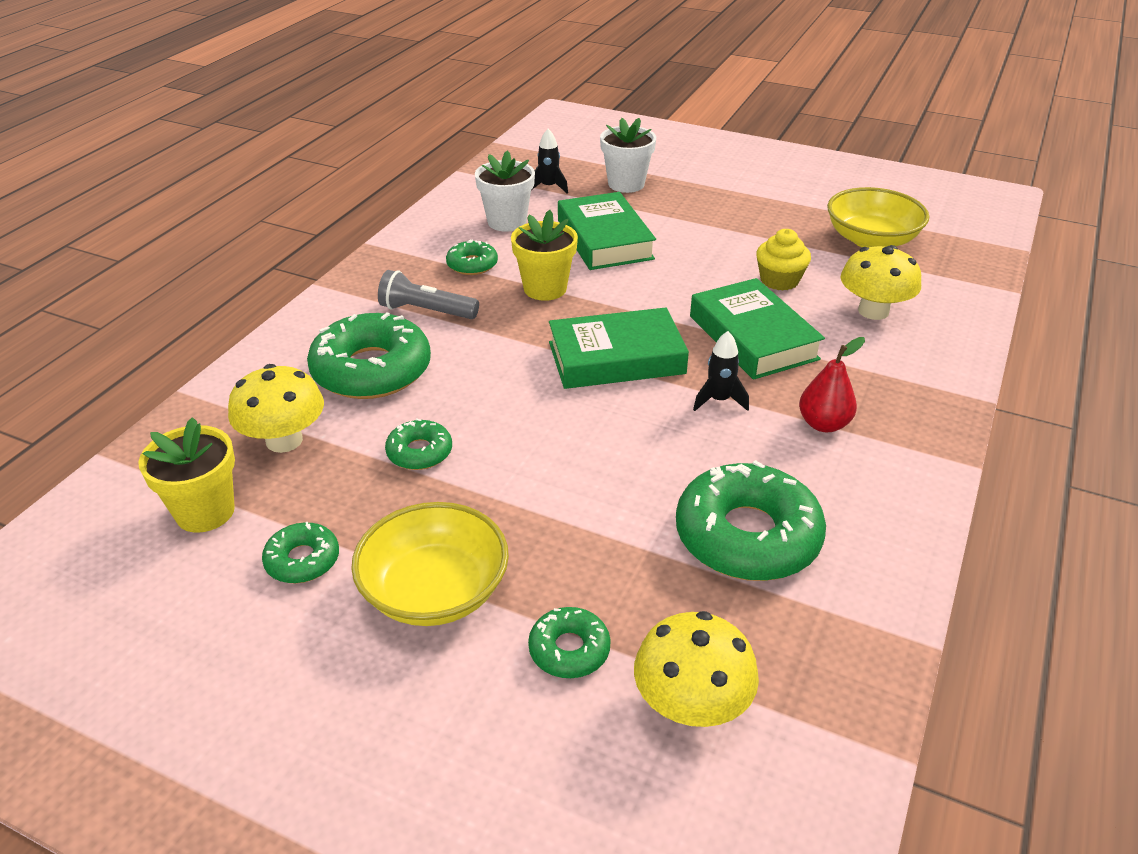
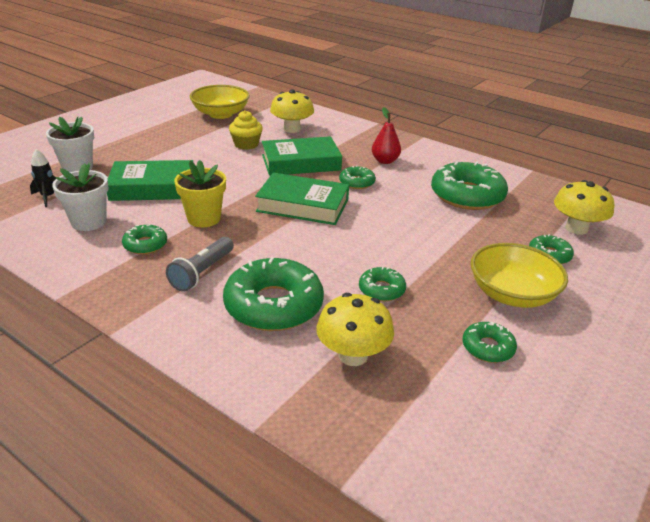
camera: 80 degrees left, 5 degrees down
(205, 512) = (435, 400): yellow flower pot -> none
(616, 358) = (303, 205): green book -> green book turned 75 degrees counterclockwise
(719, 400) = (357, 182): black rocket -> green donut

